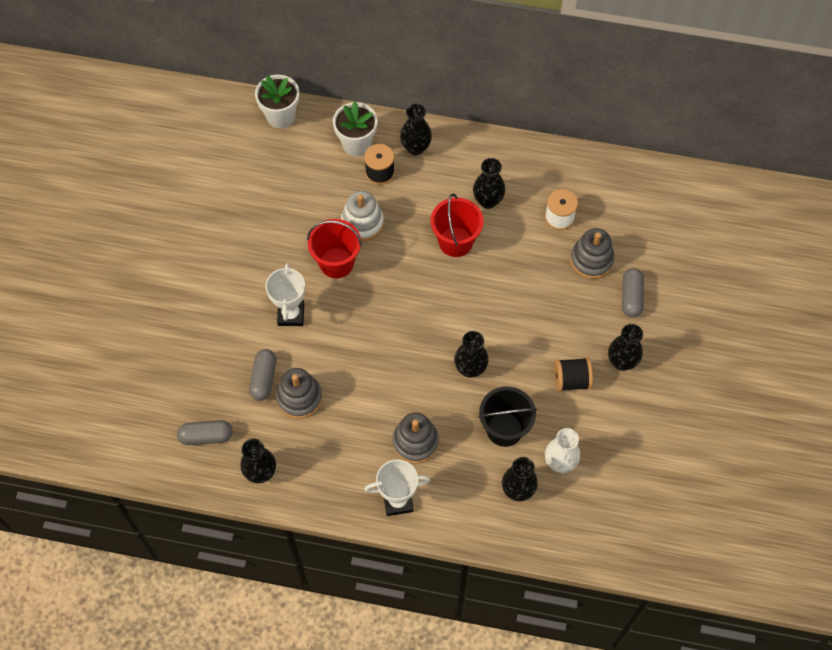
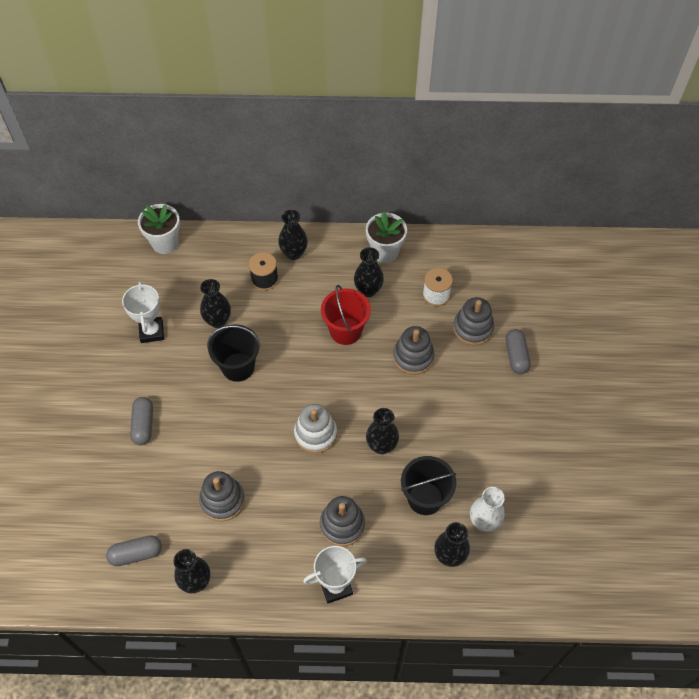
camera: 10 degrees left, 5 degrees down
(263, 379) = (185, 488): grey capsule -> grey capsule (143, 425)
(291, 314) = (202, 422): white trophy -> white trophy (152, 331)
(336, 263) = (238, 367): red bucket -> black bucket
(356, 143) = (239, 257): white flower pot -> white flower pot (385, 252)
(362, 223) = (256, 327): white stacking toy -> white stacking toy (315, 434)
(521, 281) = (413, 357): none -> grey stacking toy
(571, 380) = (478, 441): black spool -> none
(621, 362) = (520, 416): black vase -> black vase (218, 321)

